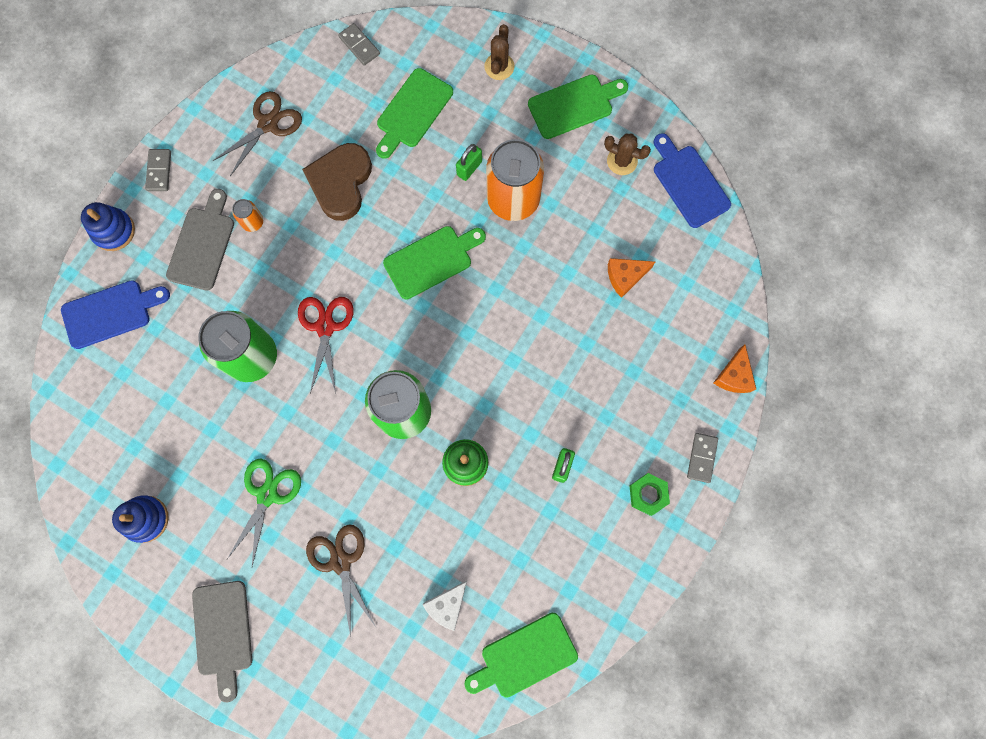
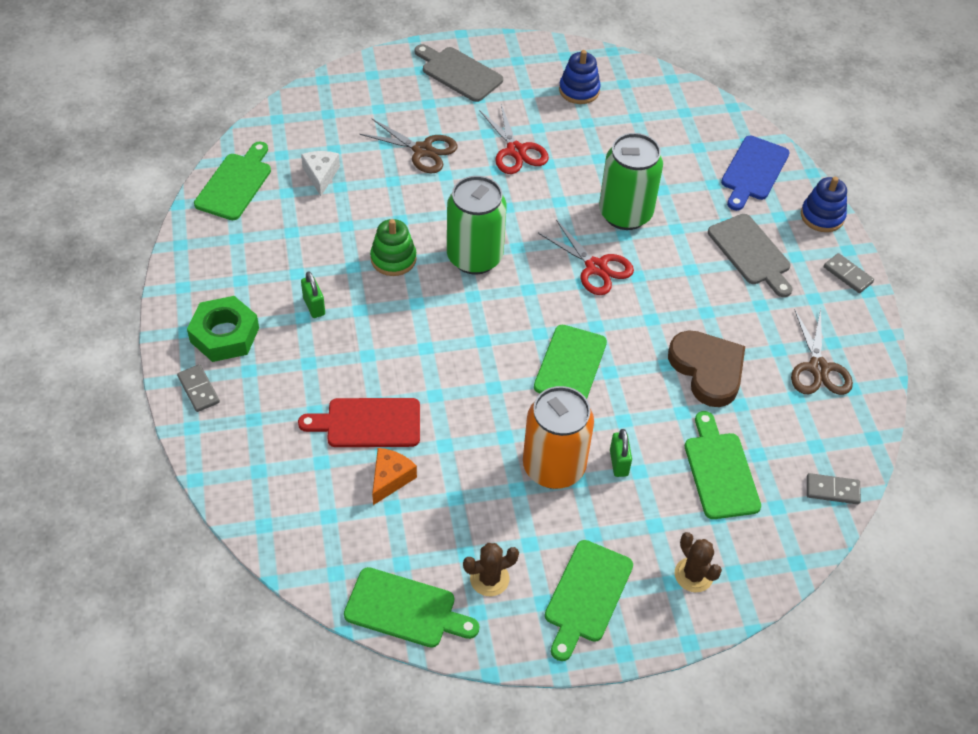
camera: 135 degrees right, 25 degrees down
(253, 222) = (736, 293): orange can -> none
(267, 495) = (515, 151): green scissors -> red scissors
(605, 331) = (368, 423): none -> red cutting board
(648, 494) = (224, 335): green nut -> green nut, size x1.59
(689, 183) = (405, 609): blue cutting board -> green cutting board
(734, 376) = (219, 471): orange cheese -> none

